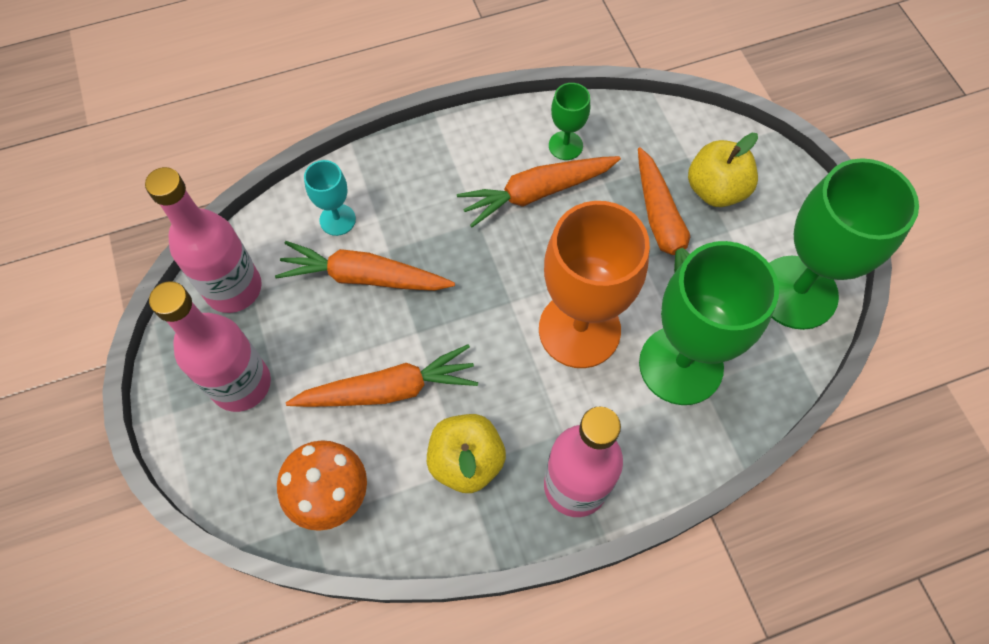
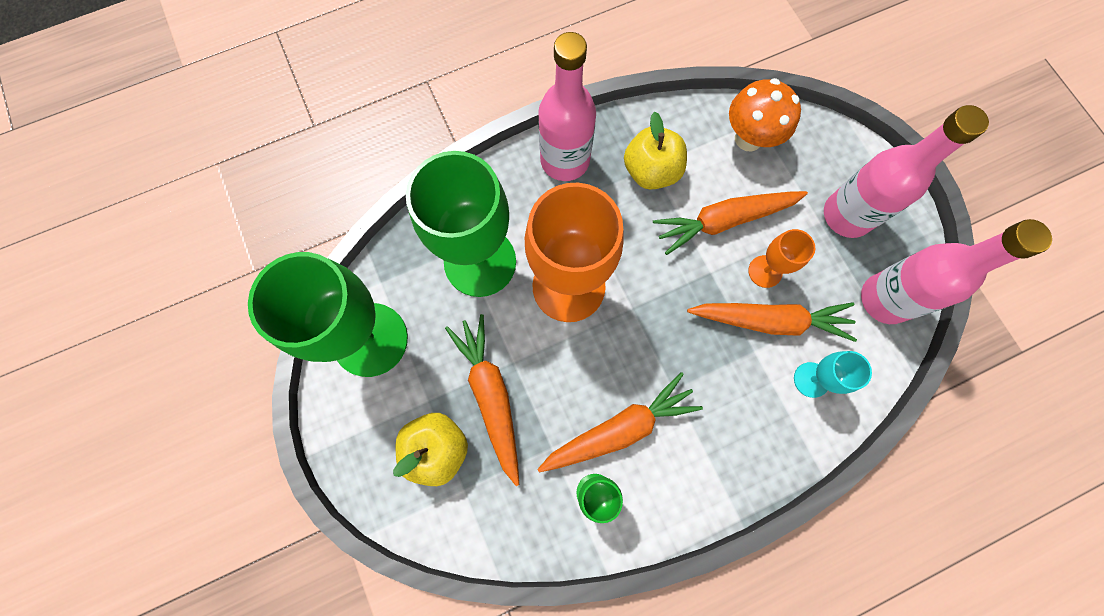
camera: 175 degrees right, 10 degrees up
(355, 328) = (765, 271): none -> orange goblet

